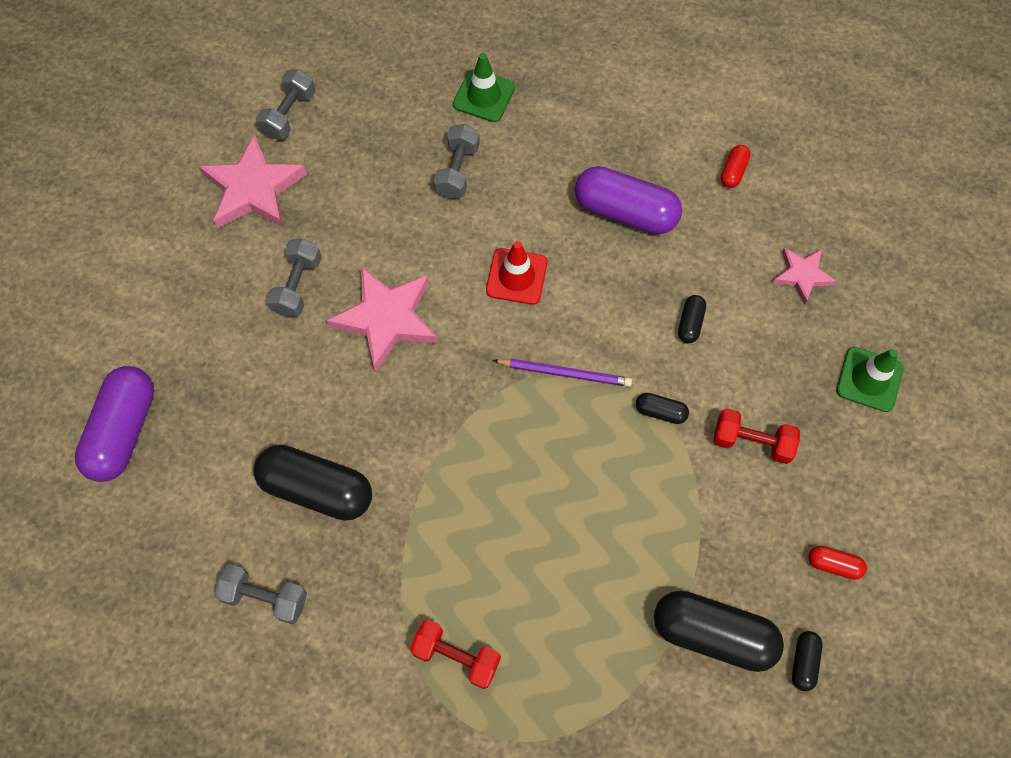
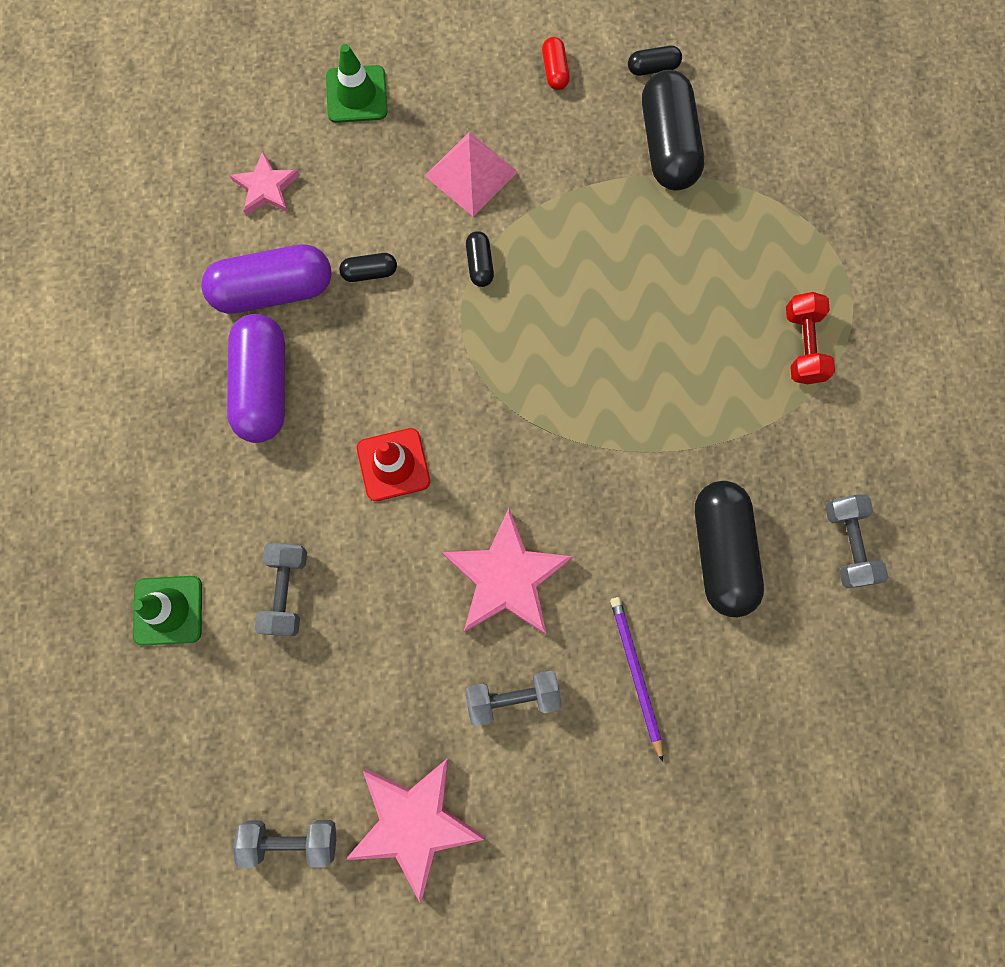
camera: 115 degrees left, 10 degrees up
(124, 431) = (768, 792): purple capsule -> purple capsule (273, 289)
(457, 171) = (286, 591): grey dumbbell -> grey dumbbell turned 75 degrees counterclockwise
(564, 373) = (482, 369): purple pencil -> purple pencil (636, 675)
(733, 172) = (164, 295): red capsule -> none
(751, 442) = (471, 173): red dumbbell -> pink pyramid

